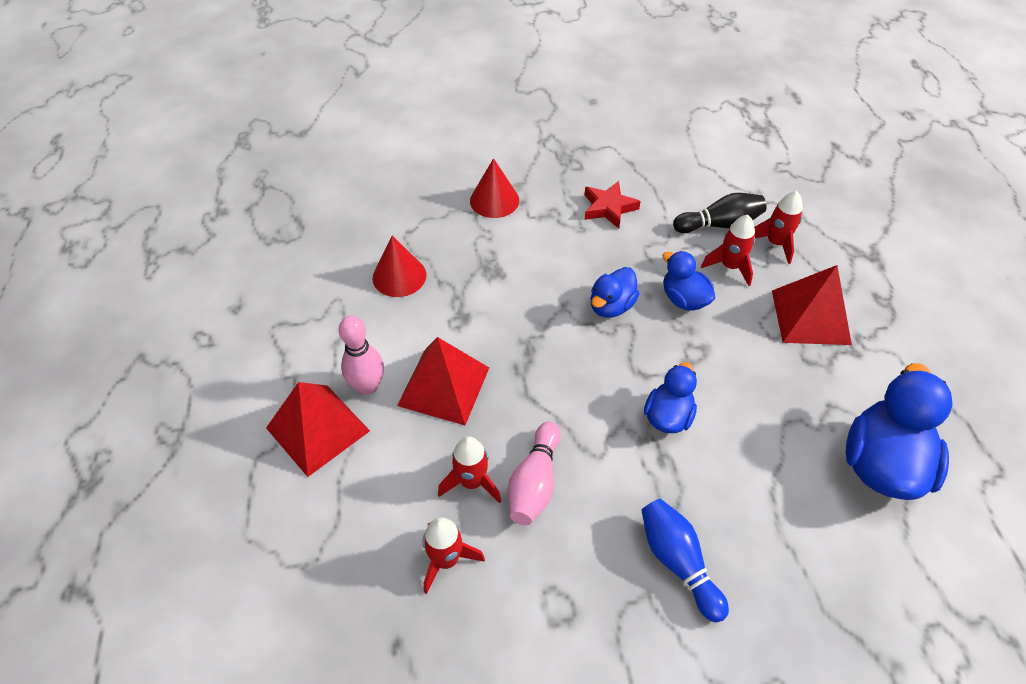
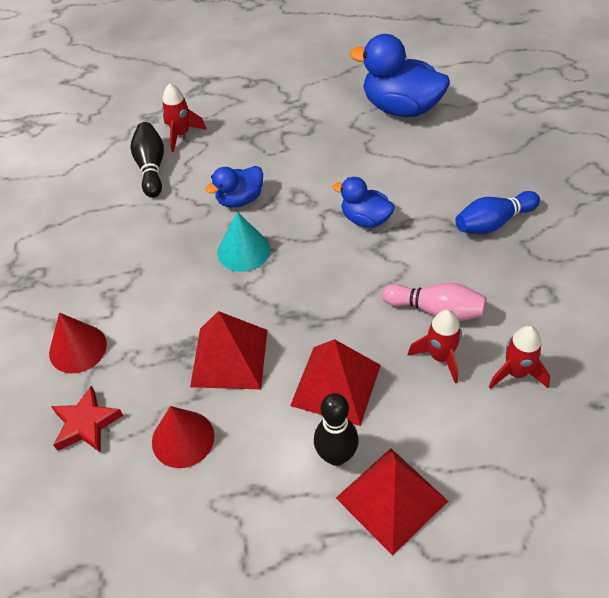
camera: 85 degrees left, 0 degrees up
(368, 386) = (336, 456): pink bowling pin -> black bowling pin
(608, 208) = (112, 247): red star -> red star (86, 424)
(611, 306) = (243, 251): blue duck -> turquoise cone
(729, 267) = (205, 166): red rocket -> none
(810, 317) = (265, 124): red pyramid -> red pyramid (229, 357)

